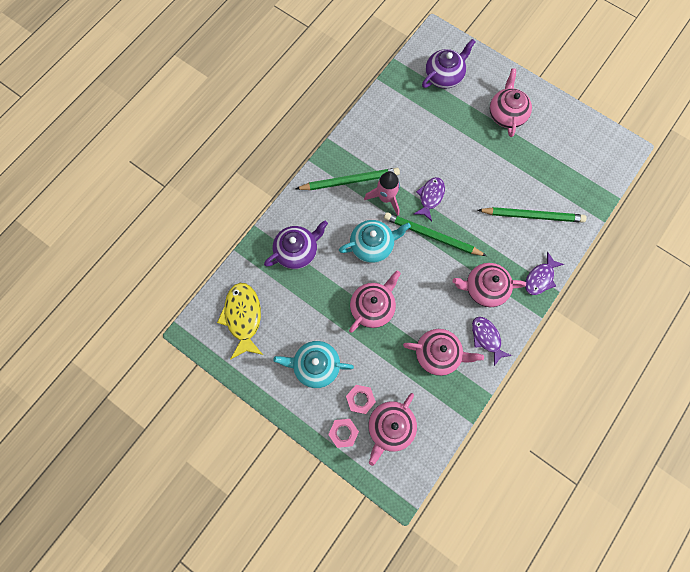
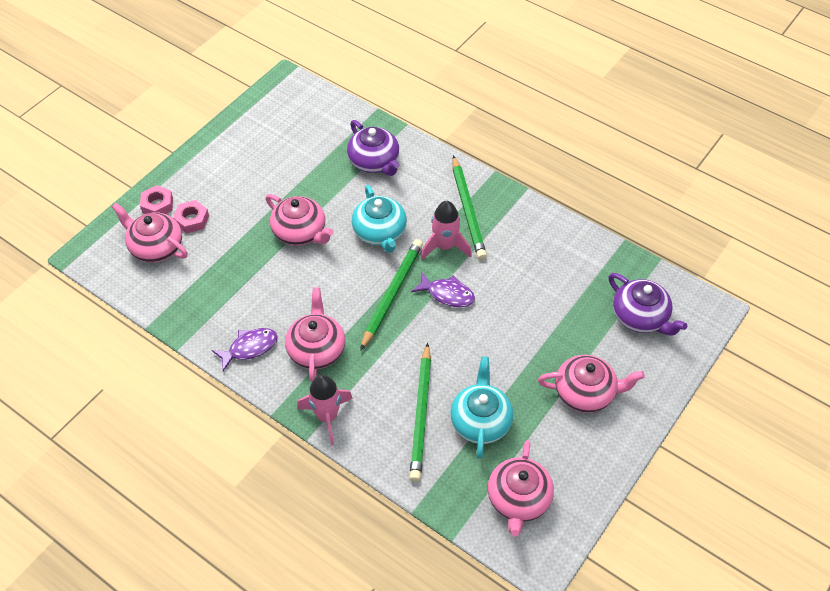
camera: 90 degrees right, 20 degrees down
(243, 317) = (297, 119): yellow fish -> none
(315, 365) = (236, 180): turquoise teapot -> turquoise teapot (480, 421)
(438, 354) = (235, 295): pink teapot -> pink teapot (518, 499)
(540, 278) = (327, 416): purple fish -> pink rocket

